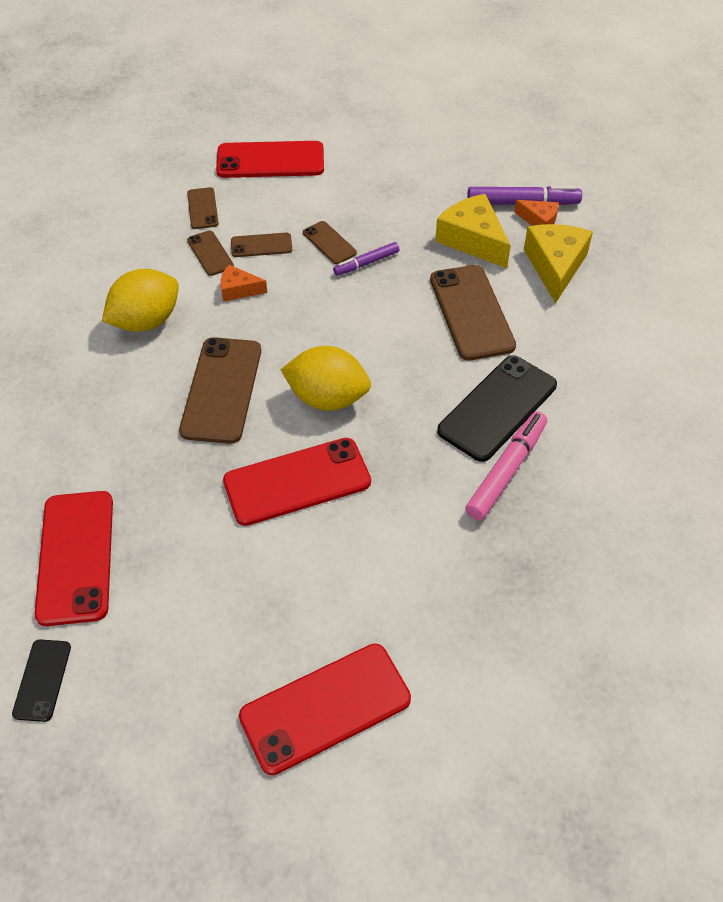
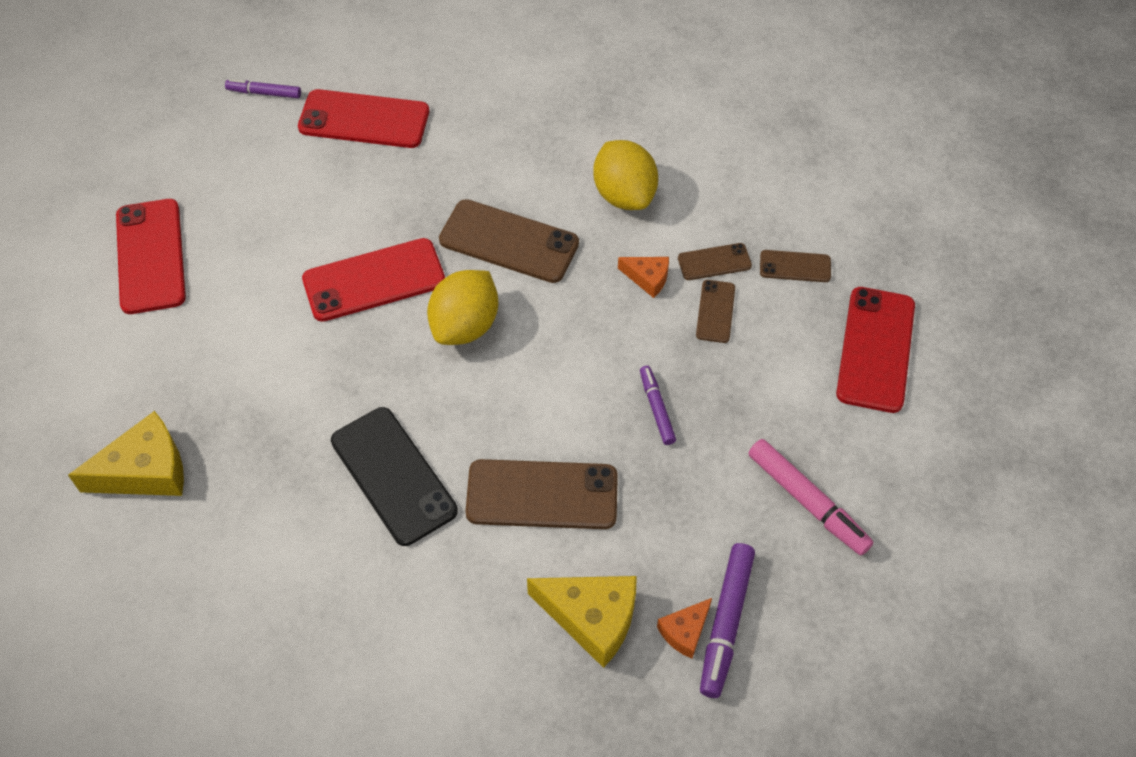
camera: 105 degrees right, 5 degrees up
(42, 680) = (264, 93): black phone -> purple marker
(239, 290) = (647, 278): orange cheese -> orange cheese turned 90 degrees clockwise
(297, 482) = (374, 280): red phone -> red phone turned 75 degrees clockwise
(329, 243) = (702, 379): brown phone -> none
(473, 240) = (667, 536): yellow cheese -> yellow cheese (145, 471)
(506, 471) = (311, 457): pink marker -> pink marker (807, 502)

